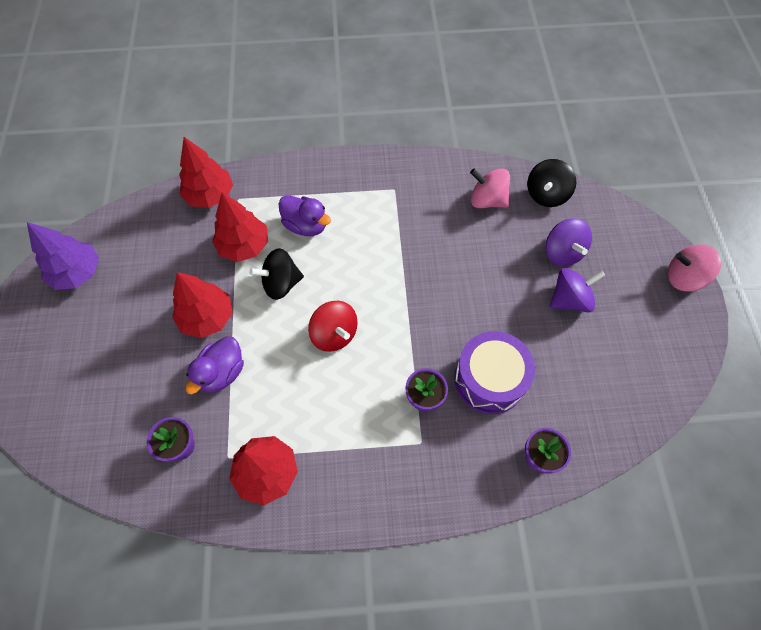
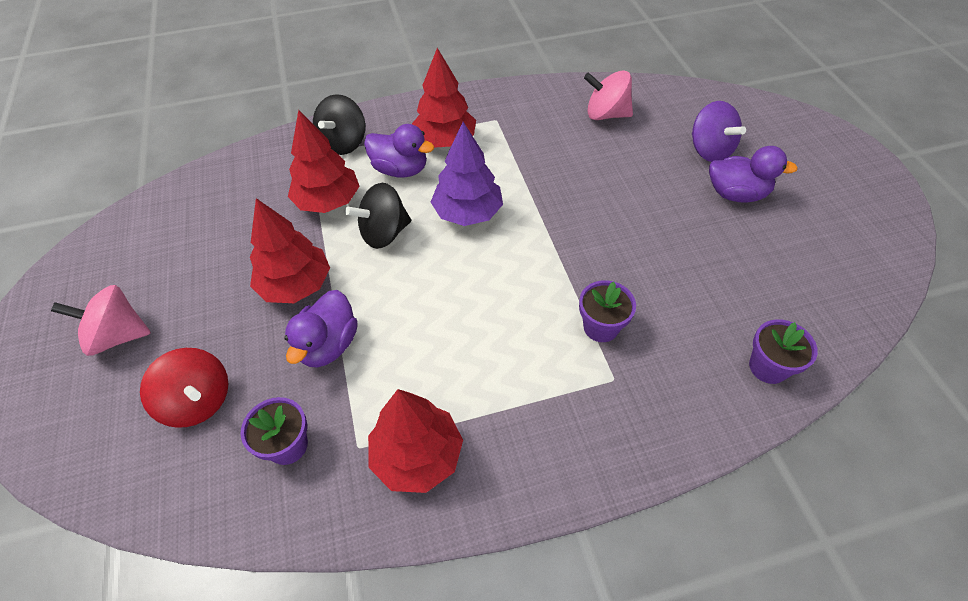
camera: 10 degrees left, 10 degrees down
(77, 273) = (112, 264): purple tree -> purple tree (468, 213)
(210, 195) = (275, 157): red tree -> red tree (445, 141)
(334, 334) = (466, 276): red spinning top -> red spinning top (198, 401)
(489, 379) = (674, 292): purple drum -> none
(546, 194) = (670, 100): black spinning top -> black spinning top (344, 143)
(569, 299) = (736, 194): purple spinning top -> purple duck
(683, 278) = (853, 153): pink spinning top -> pink spinning top (118, 335)

